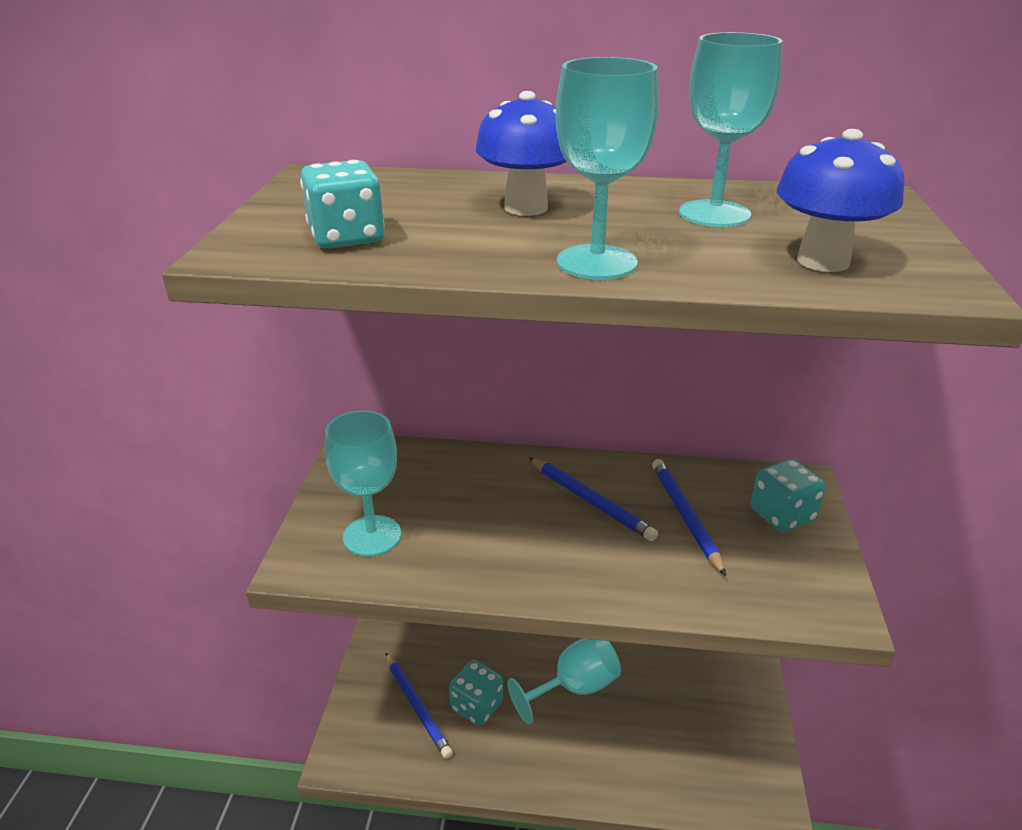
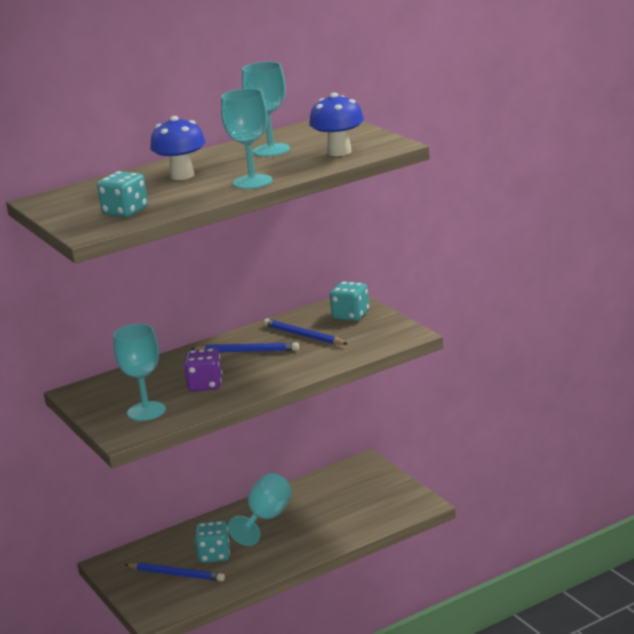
camera: 35 degrees left, 10 degrees down
(481, 533) = (205, 385): none -> purple dice

